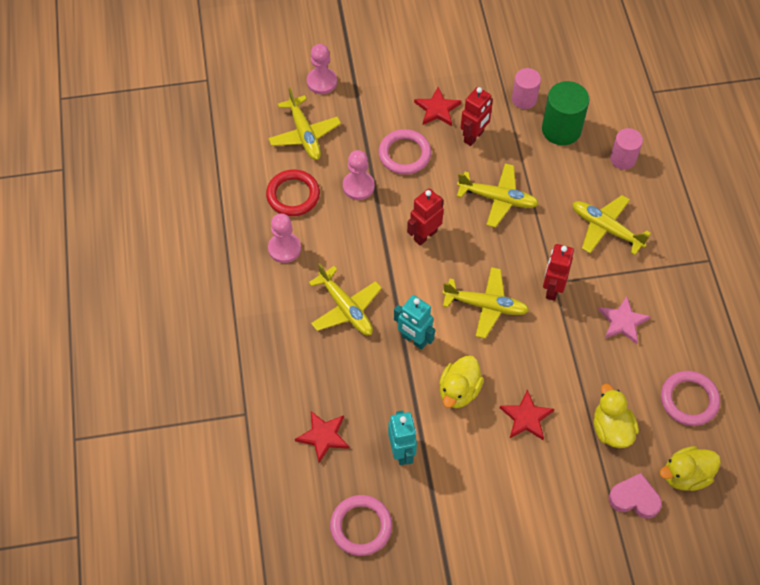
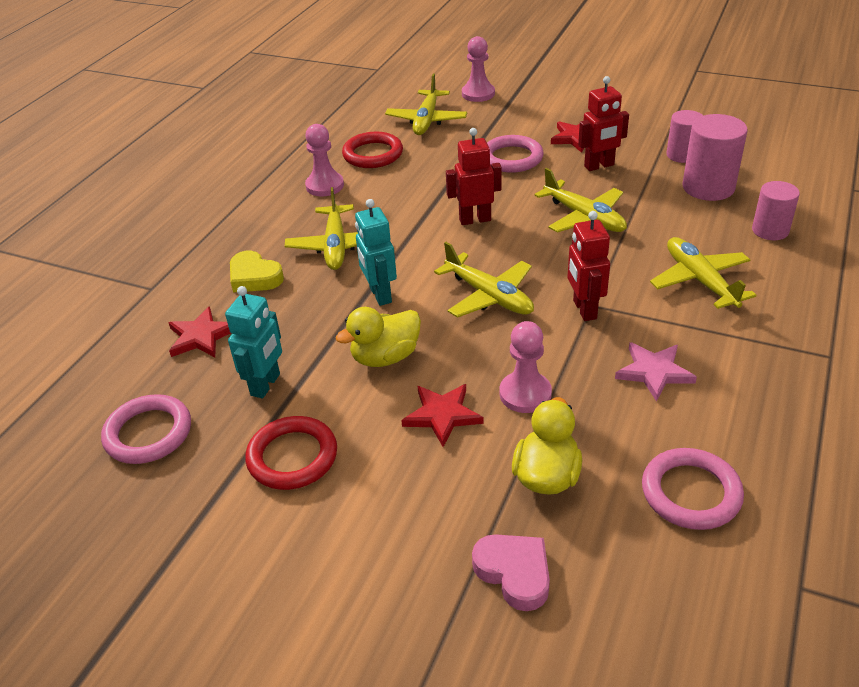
camera: 35 degrees right, 20 degrees down
(312, 366) = (254, 277): none -> yellow heart
(358, 186) = (442, 166): pink pawn -> pink pawn (525, 394)
(463, 494) = (292, 457): none -> red ring
(552, 289) = (584, 309): red robot -> red robot turned 60 degrees counterclockwise
(561, 129) = (708, 187): green cylinder -> pink cylinder
(685, 475) = (617, 582): yellow duck -> none

